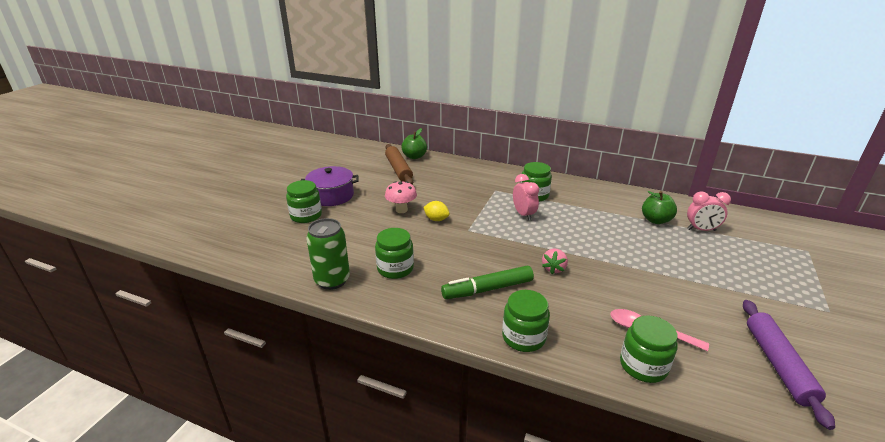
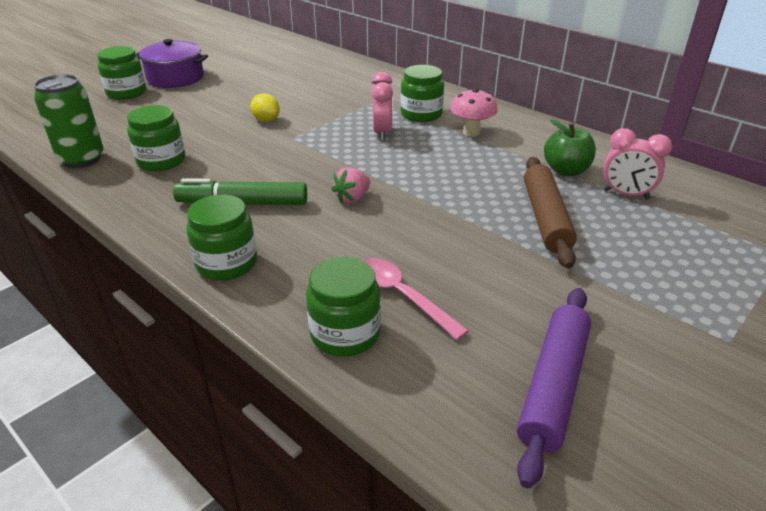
camera: 20 degrees right, 5 degrees up
(398, 169) = (281, 63): brown rolling pin -> brown rolling pin (545, 218)
(401, 210) = (237, 104): pink mushroom -> pink mushroom (471, 132)
(414, 156) = (315, 52): green apple -> none

